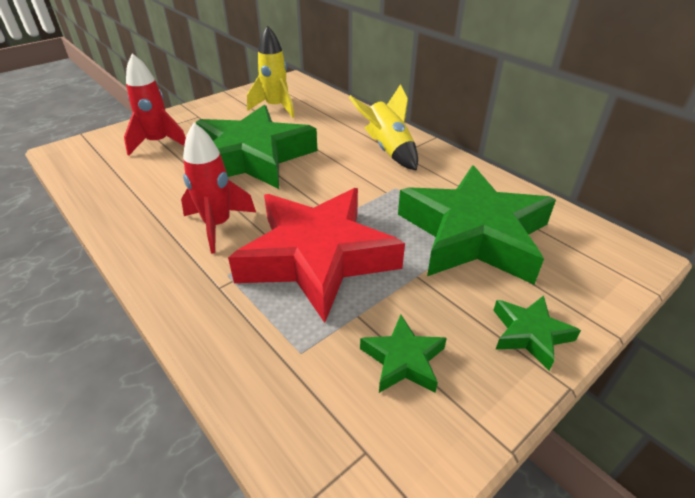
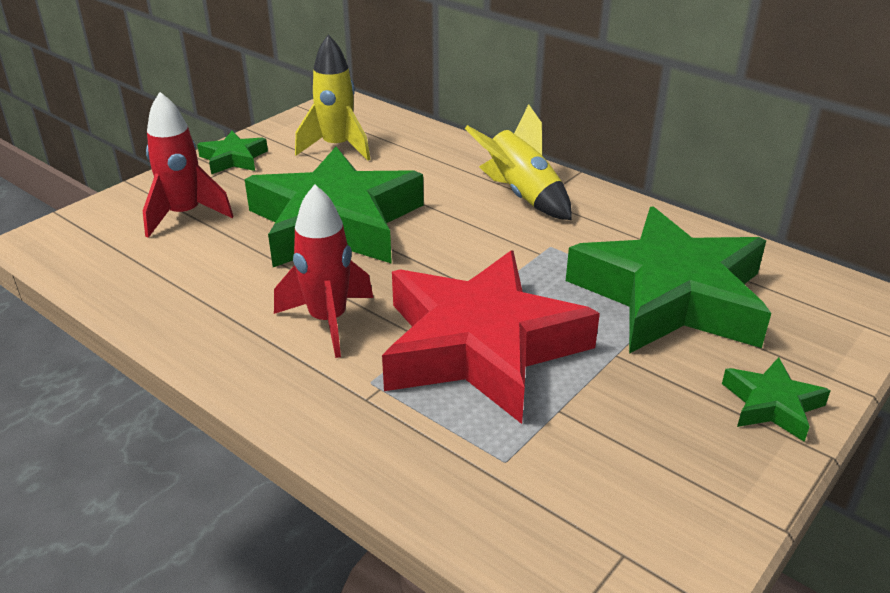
camera: 10 degrees left, 5 degrees down
(403, 360) = (633, 452): green star -> green star (233, 159)

